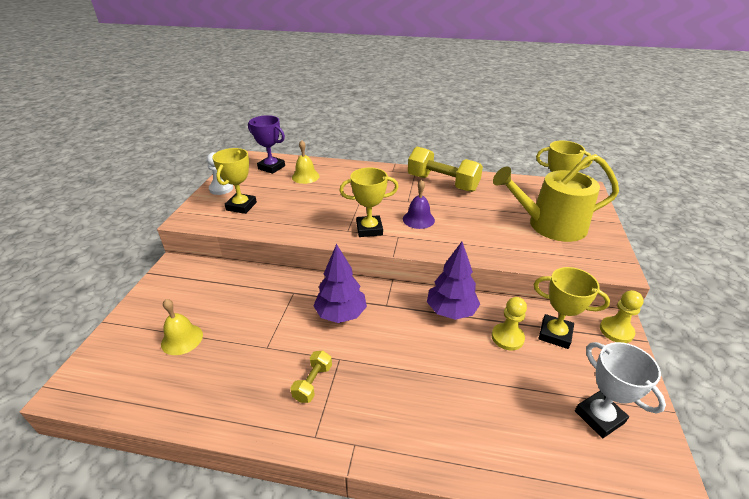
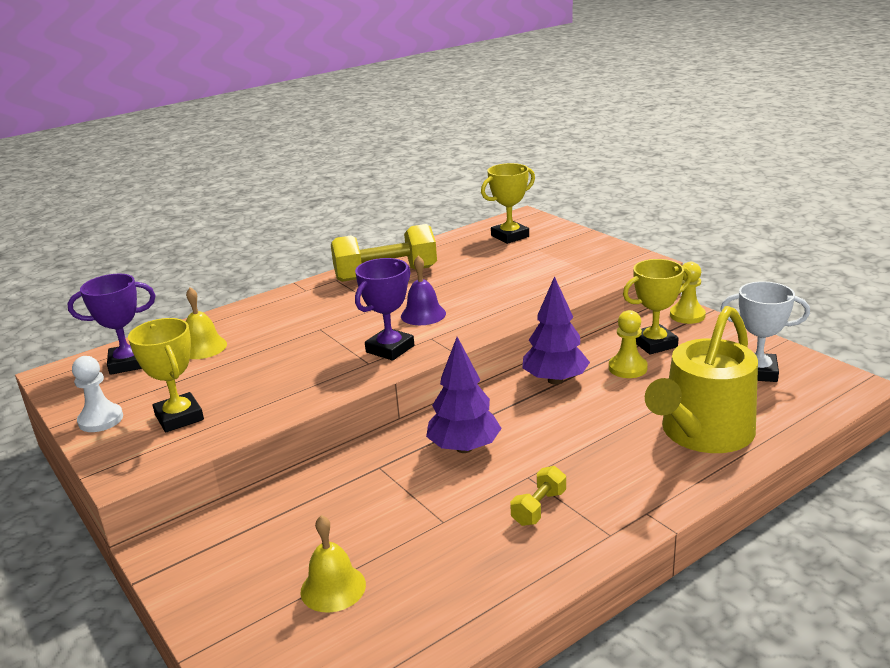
camera: 45 degrees left, 10 degrees down
(313, 383) = (539, 508): yellow dumbbell -> yellow dumbbell turned 60 degrees clockwise
(369, 229) = (390, 349): yellow trophy -> purple trophy
(550, 225) = (546, 258): yellow watering can -> yellow watering can (702, 433)

